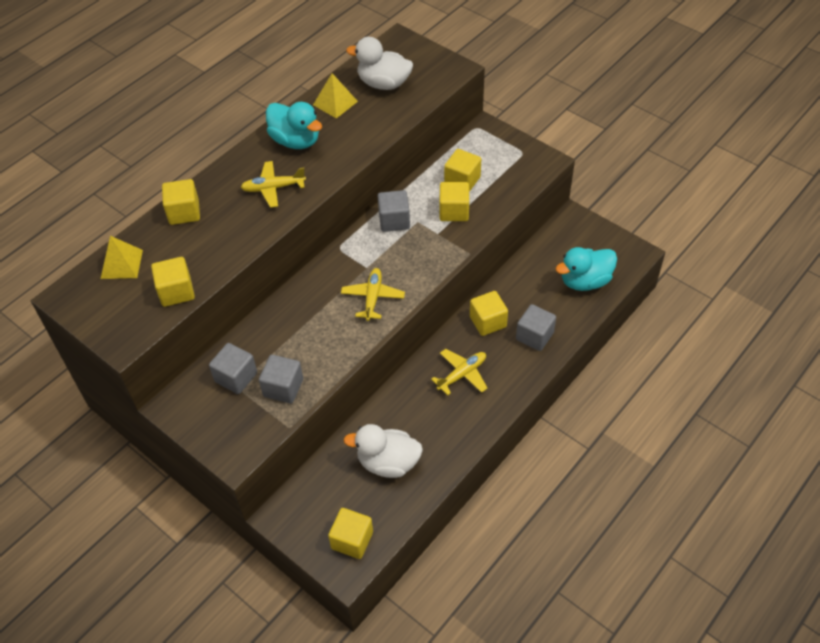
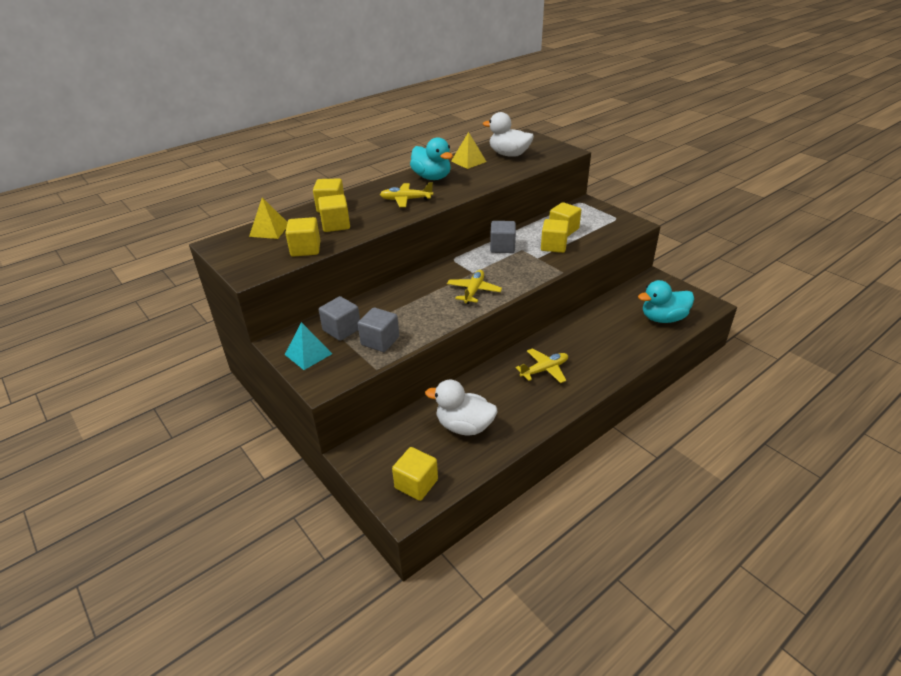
camera: 10 degrees right, 15 degrees down
(208, 418) = (308, 354): none -> turquoise pyramid
(488, 322) = (573, 336): yellow cube -> yellow cube (336, 225)
(534, 336) = (614, 350): grey cube -> none

